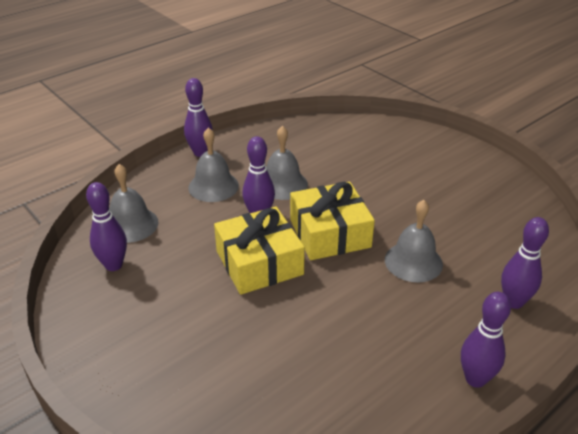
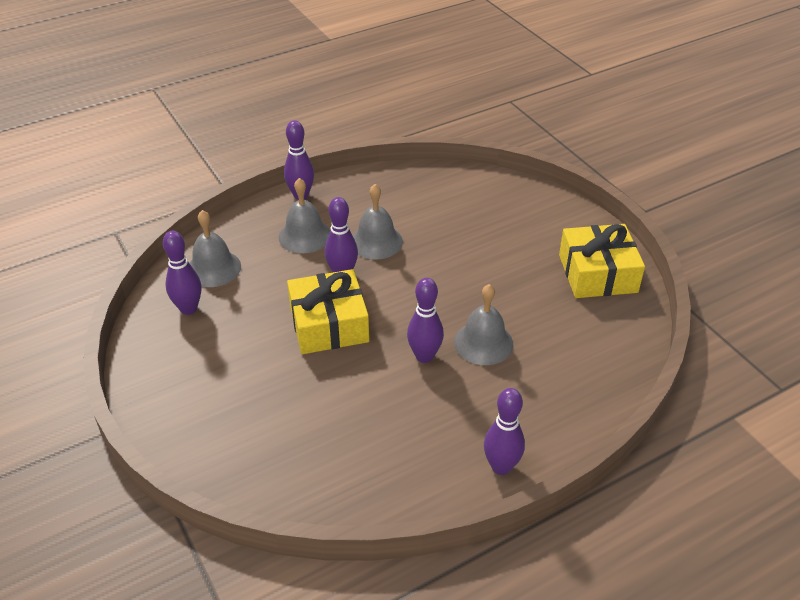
camera: 10 degrees right, 5 degrees up
(329, 233) = (408, 302): yellow gift -> yellow gift (597, 273)
(513, 302) = (570, 398): purple bowling pin -> purple bowling pin (424, 356)

